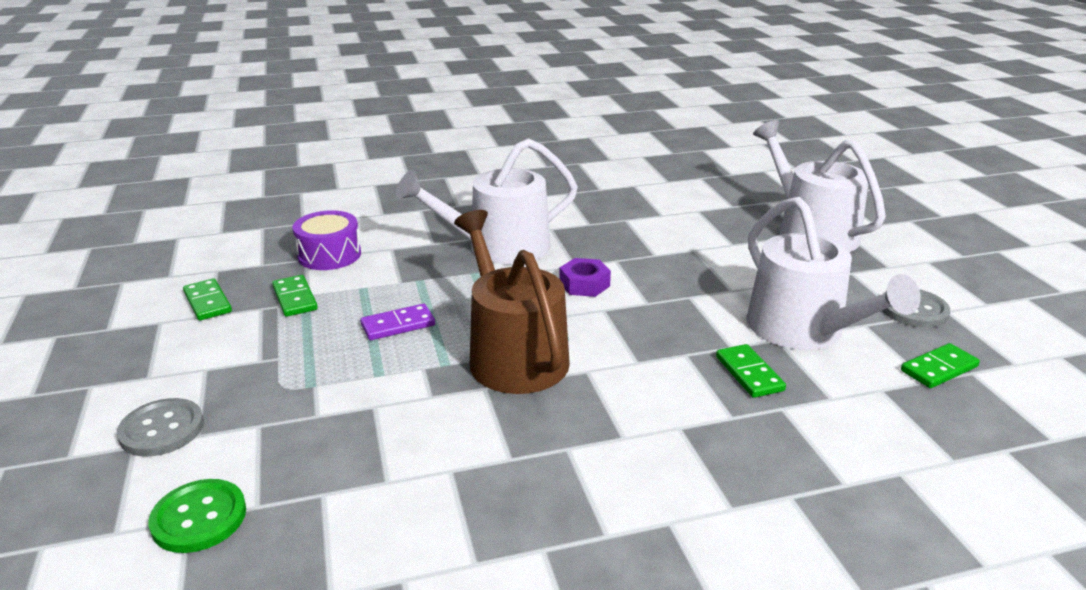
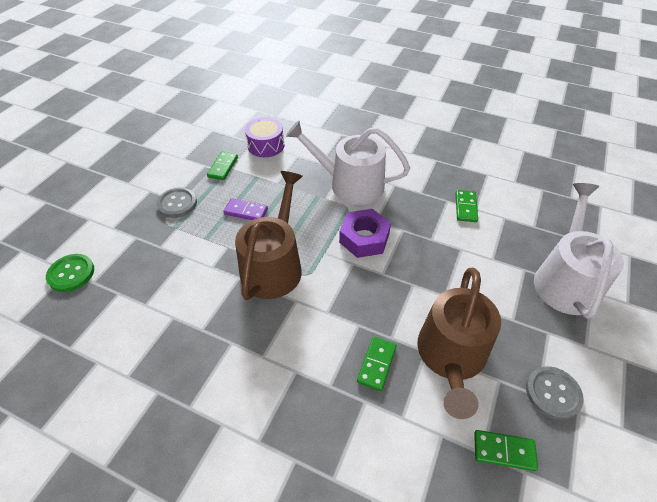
camera: 40 degrees right, 20 degrees up
(162, 429) = (104, 216): grey button -> grey button (177, 203)
(207, 302) = (188, 149): green domino -> green domino (465, 207)
(584, 284) = (364, 238): purple nut -> purple nut, size x1.51
(803, 330) = (451, 356): white watering can -> brown watering can

